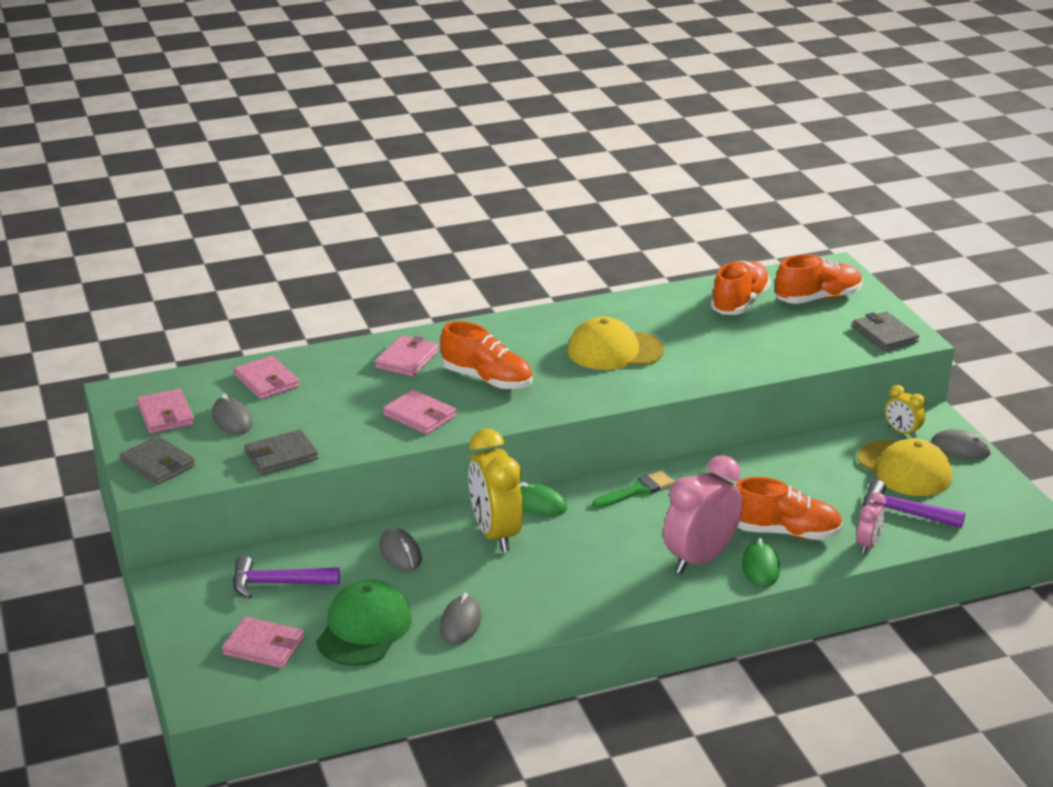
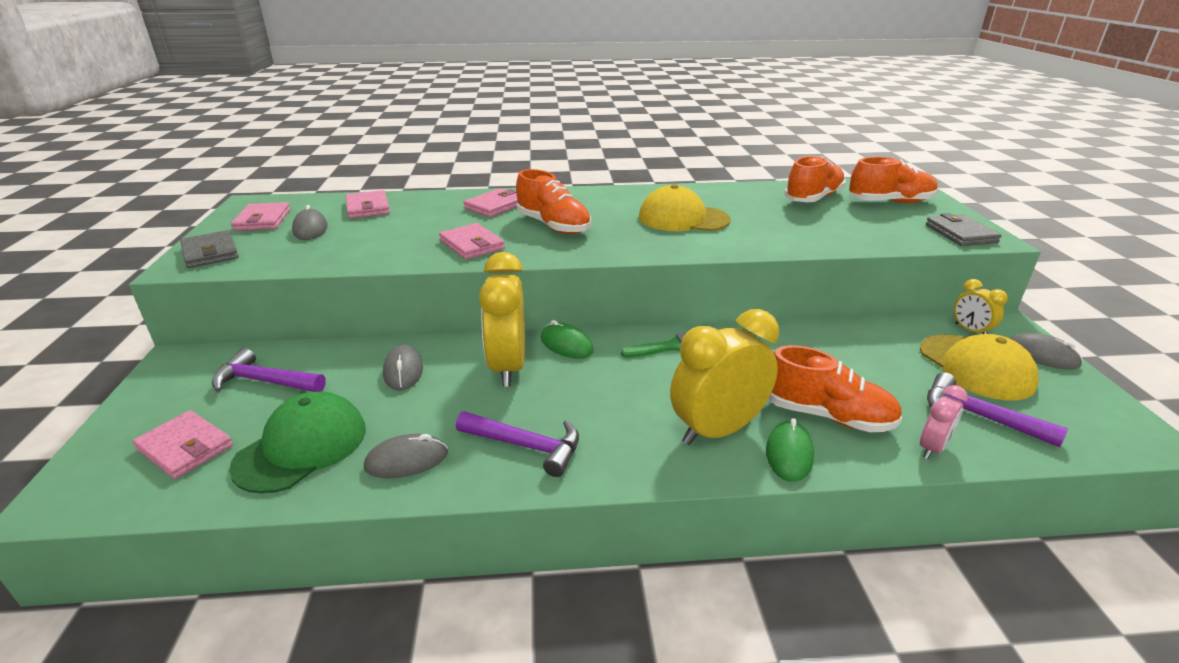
camera: 15 degrees right, 0 degrees up
(281, 456) = (320, 260): grey wallet -> none
(460, 623) = (406, 460): grey mouse -> grey mouse turned 45 degrees clockwise
(551, 596) = (526, 446): none -> purple hammer
(700, 559) = (717, 430): pink clock -> yellow clock

